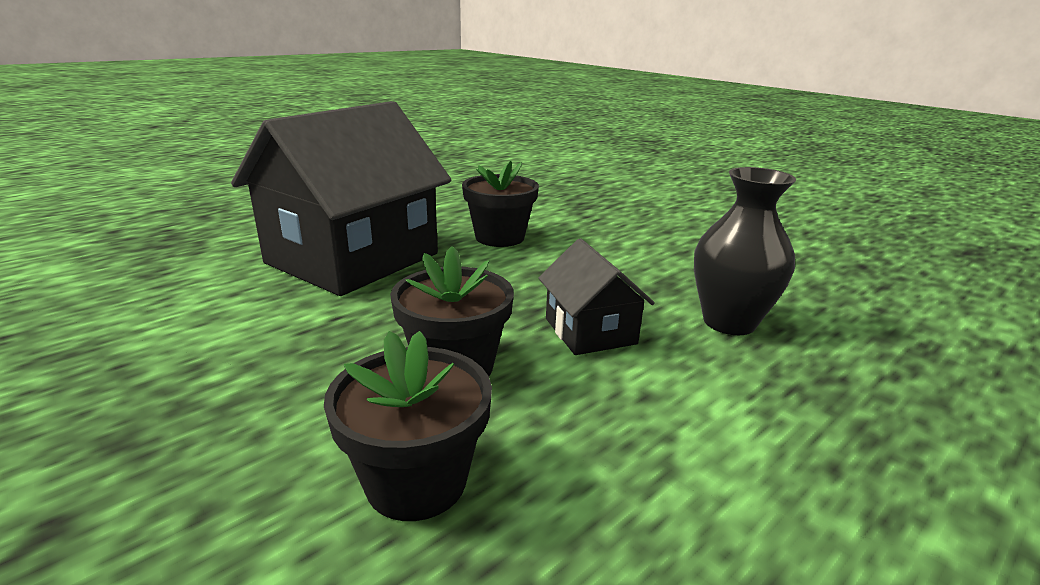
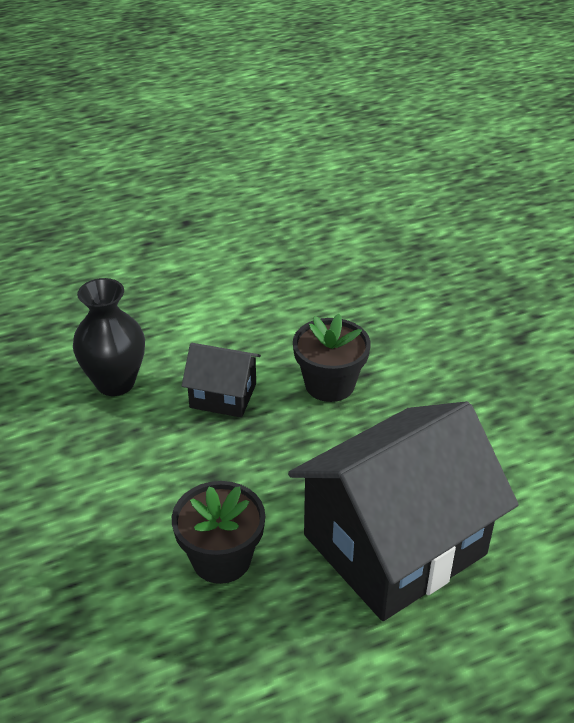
camera: 160 degrees left, 15 degrees up
(416, 481) = (366, 325): black flower pot -> none
(590, 331) = (223, 395): black house -> black house turned 75 degrees counterclockwise

